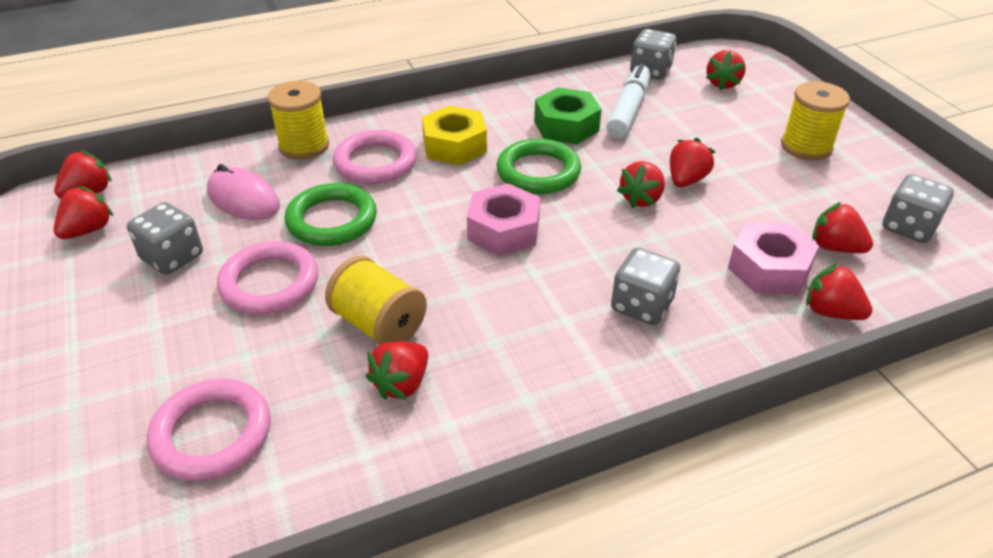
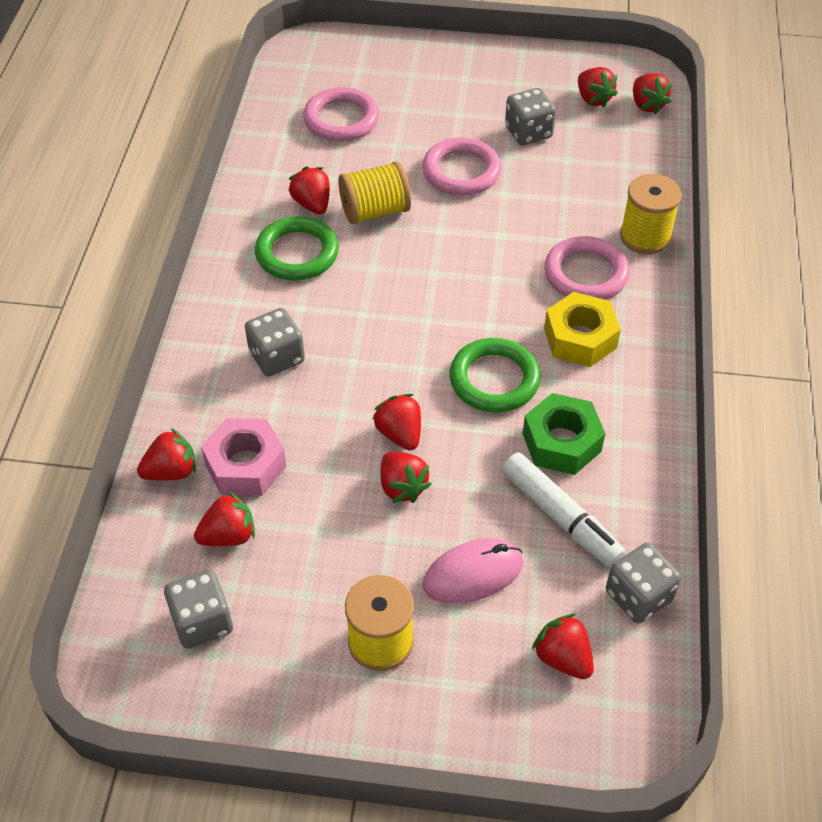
camera: 120 degrees right, 10 degrees up
(243, 199) = (581, 182): pink mouse -> pink mouse (473, 573)
(332, 220) = (516, 222): green ring -> green ring (297, 253)
(503, 230) = (427, 317): pink nut -> none

